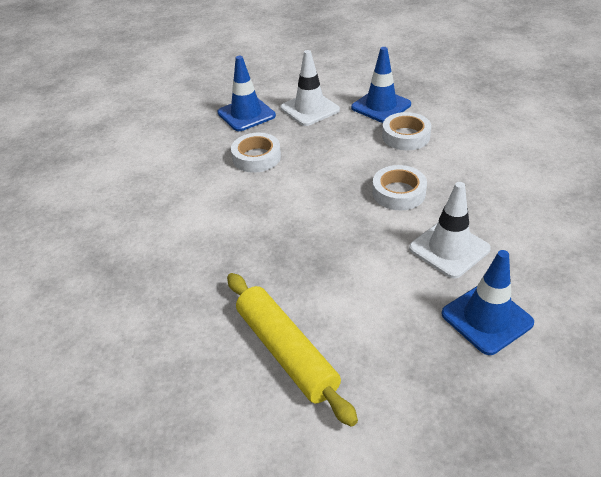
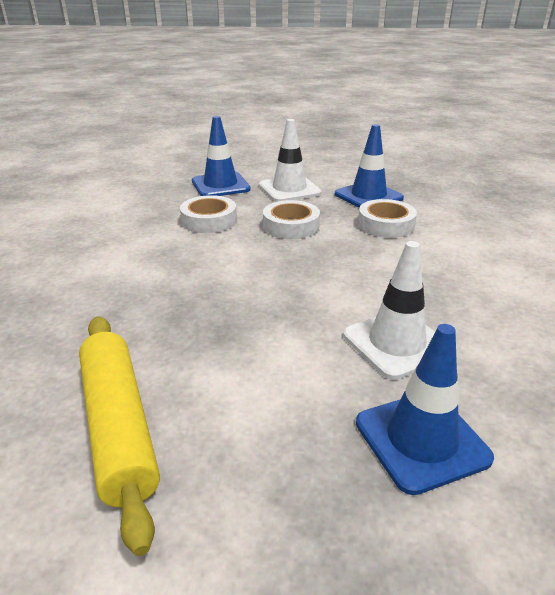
camera: 10 degrees right, 10 degrees down
(398, 193) = (355, 275): white tape -> white tape (291, 226)

